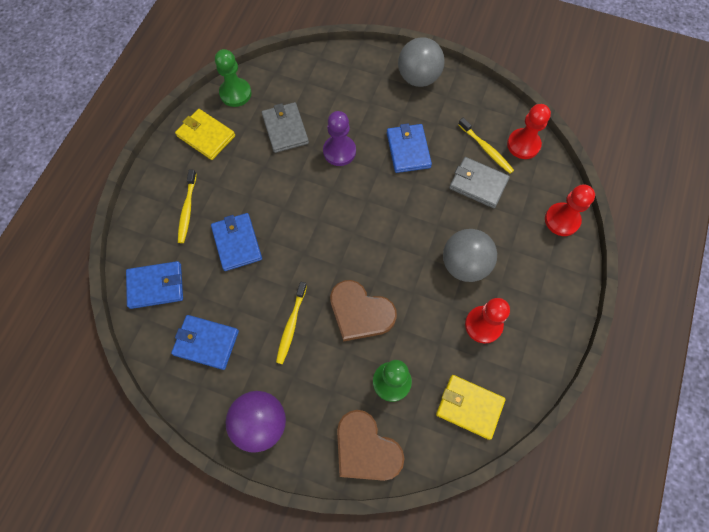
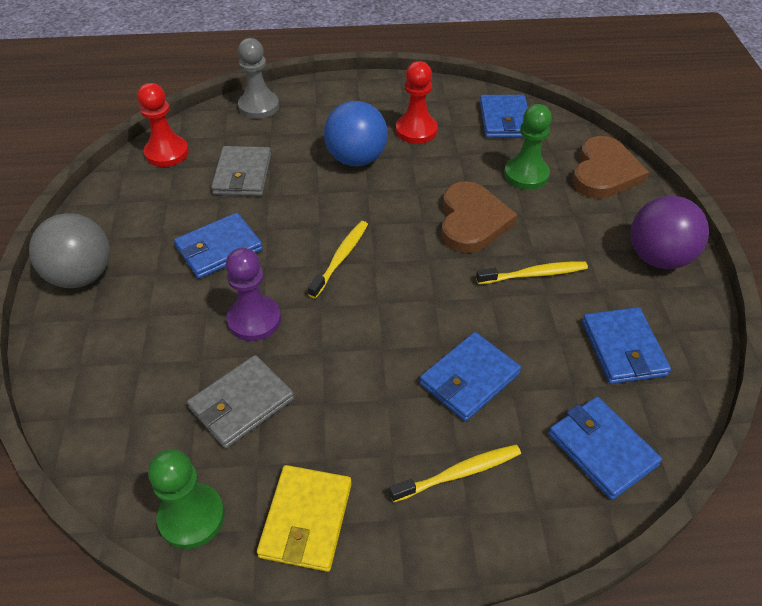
camera: 115 degrees left, 20 degrees down
(464, 264) = (356, 159): grey ball -> blue ball
(469, 407) = (504, 120): yellow wallet -> blue wallet
(486, 149) = (187, 180): yellow toothbrush -> yellow toothbrush (340, 258)
(562, 220) = (259, 106): red pawn -> grey pawn

